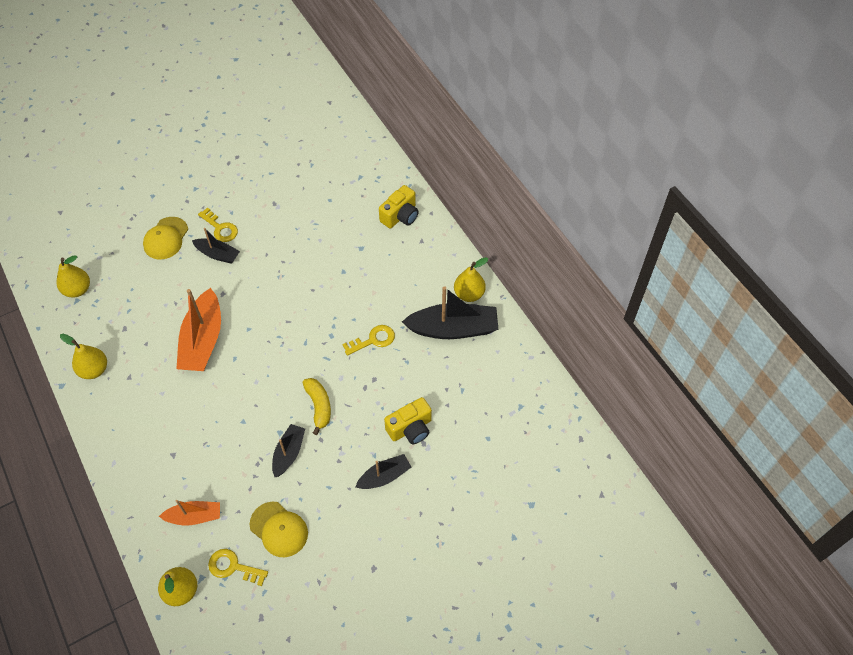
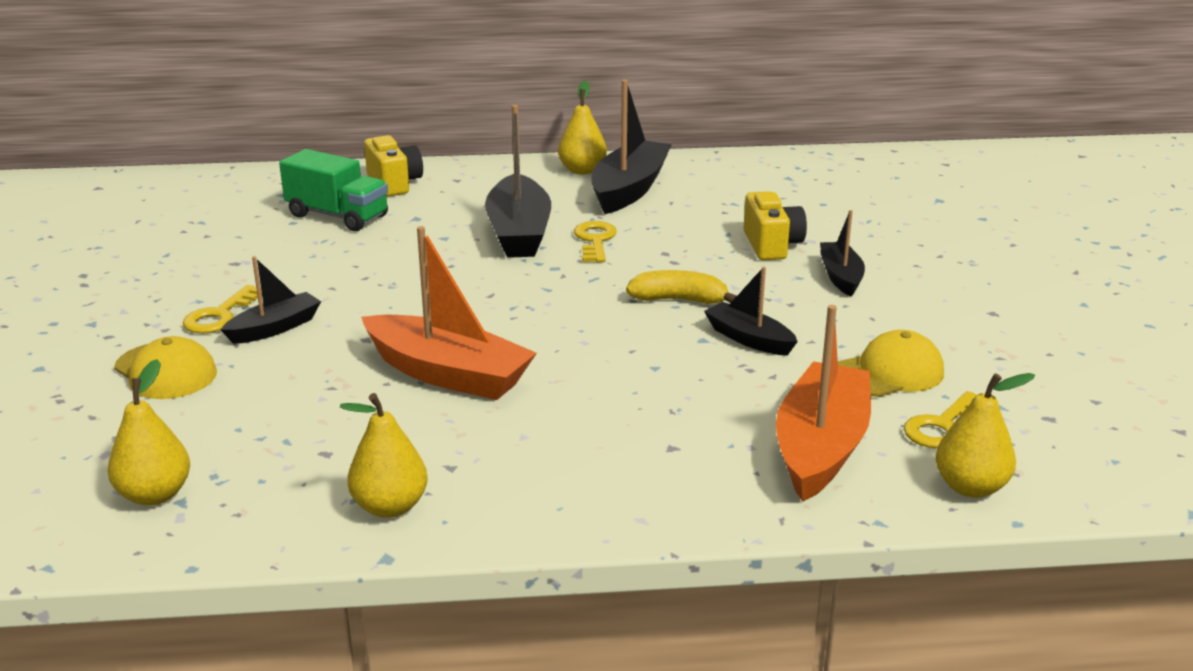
camera: 65 degrees left, 30 degrees down
(194, 516) = (821, 447): orange boat -> orange boat, size x1.77
(220, 228) = (220, 316): yellow key -> yellow key turned 135 degrees clockwise
(346, 214) = (337, 216): none -> green truck
(366, 301) = (519, 232): none -> black boat

